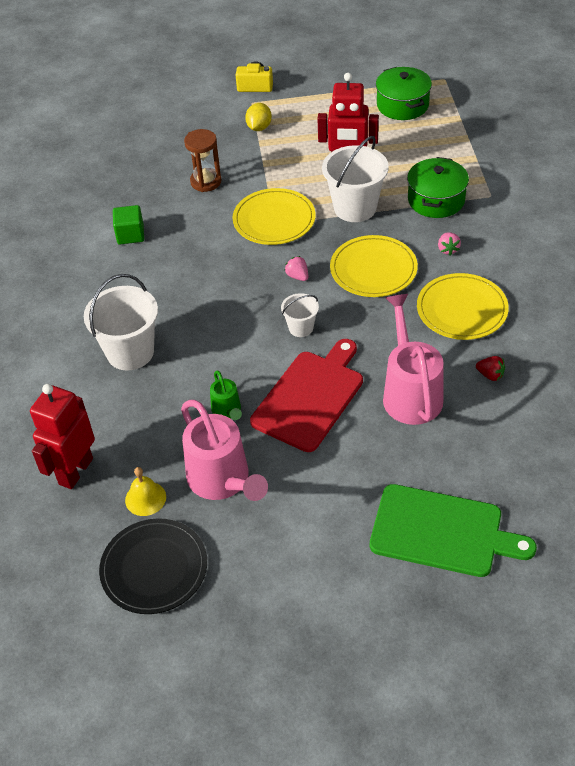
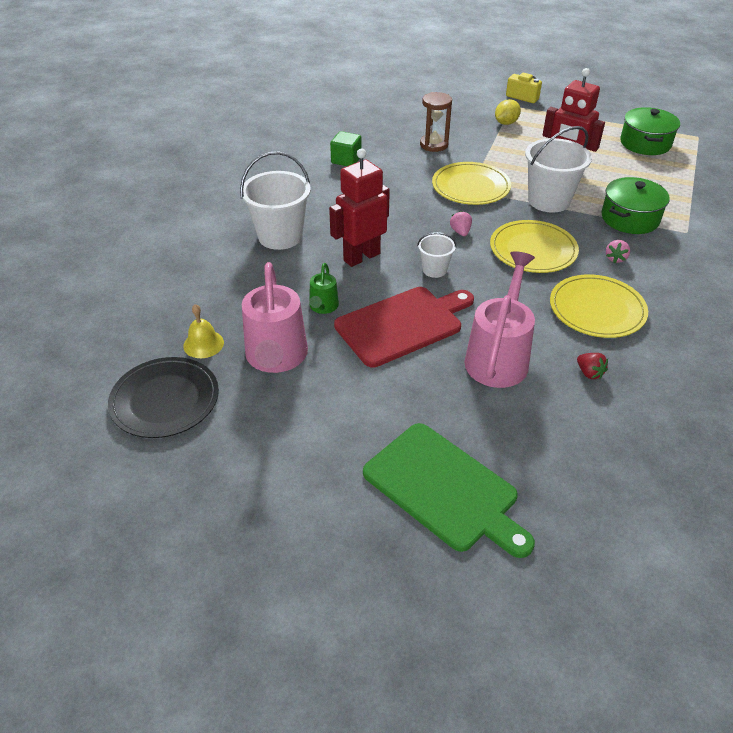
camera: 25 degrees right, 5 degrees down
(75, 471) = (167, 301): red robot -> red robot (361, 257)

